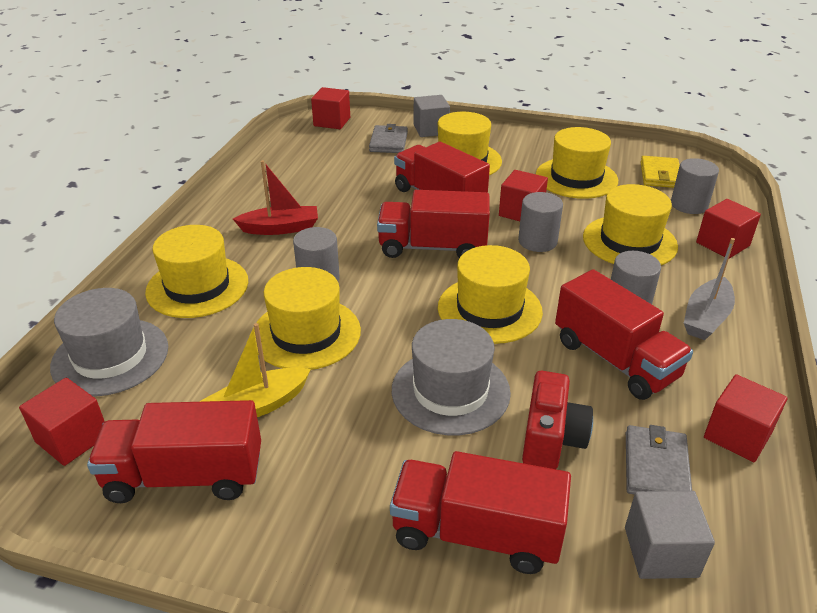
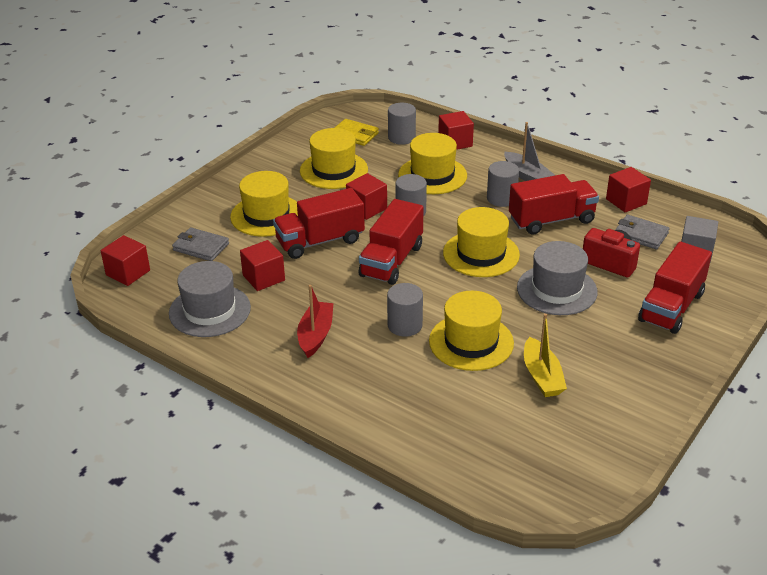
camera: 70 degrees left, 0 degrees up
(72, 438) = (544, 472): red cube -> red cube (263, 278)
(110, 356) = (455, 450): grey hat -> grey hat (210, 310)
(185, 476) = (598, 416): red truck -> none
(197, 286) = (381, 393): yellow hat -> none
(431, 129) = (195, 218): grey cube -> none

